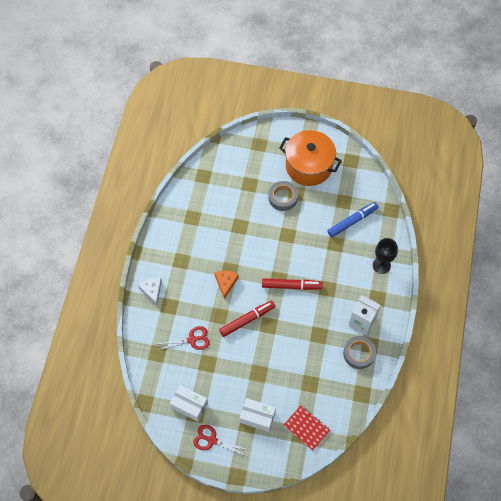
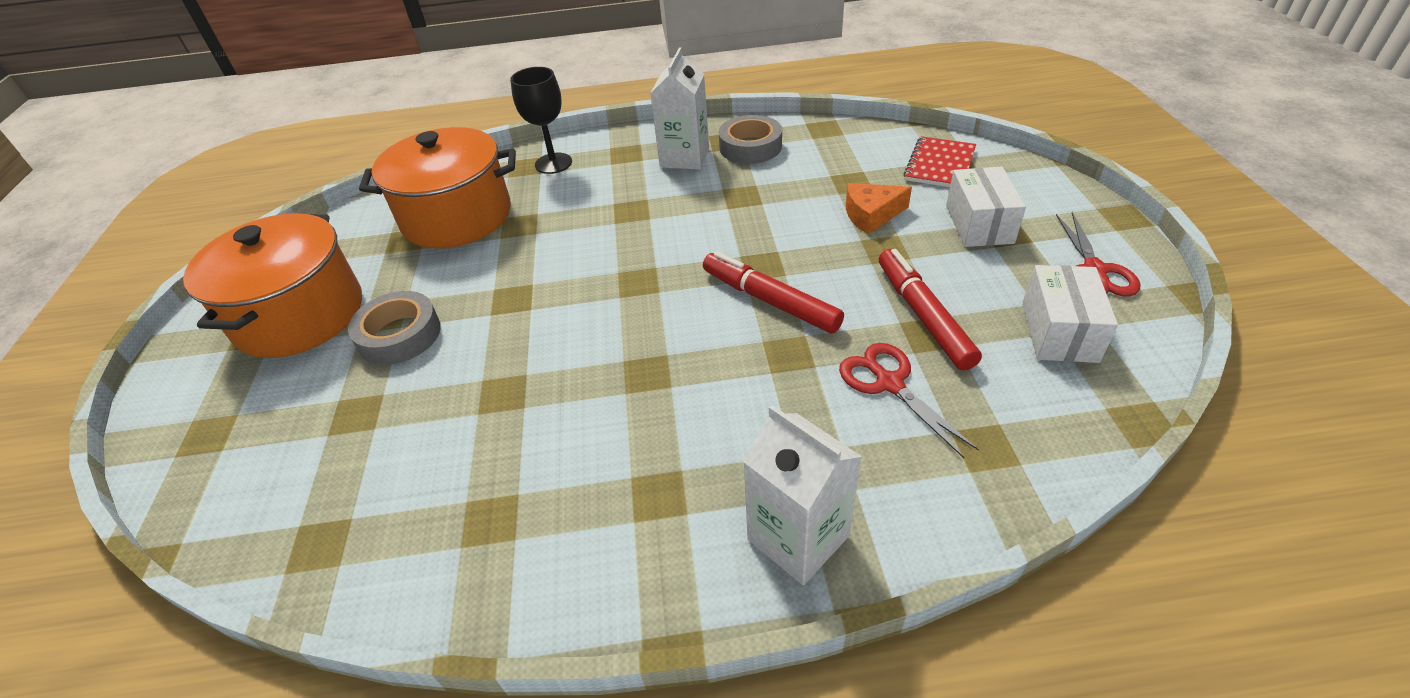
camera: 105 degrees left, 20 degrees down
(152, 291) = (798, 538): white cheese -> white carton
(226, 283) = (689, 368): orange cheese -> orange cheese (871, 215)
(291, 286) = (647, 258): red marker -> red marker (923, 315)
(352, 221) = (457, 217): blue marker -> orange pot

